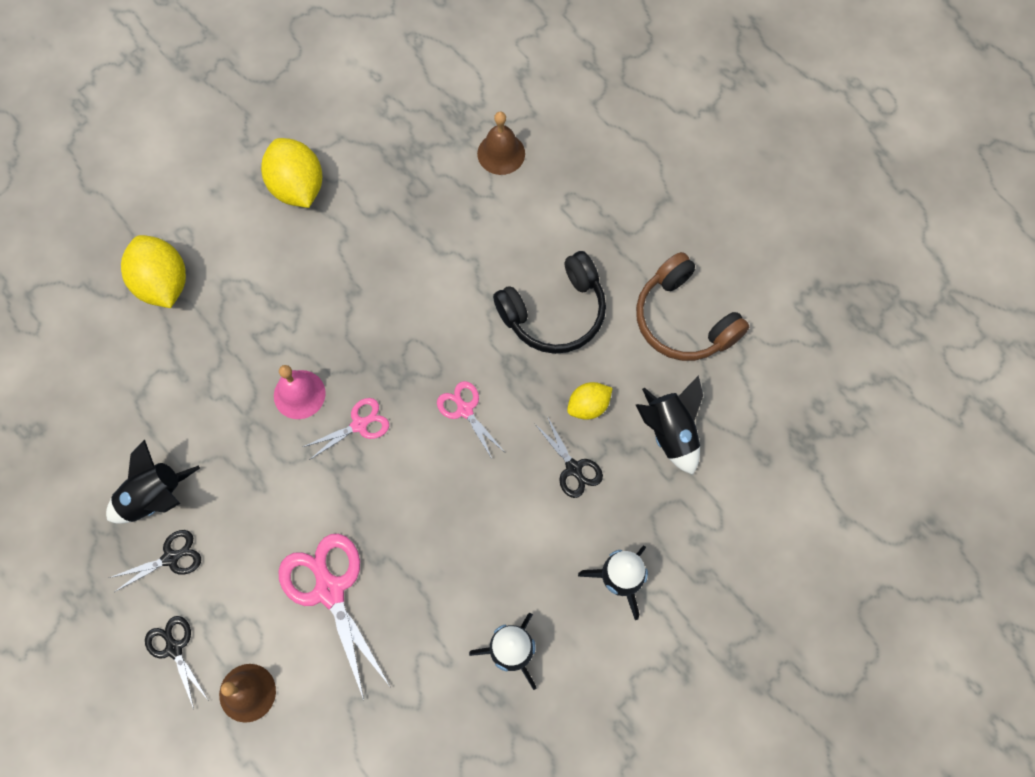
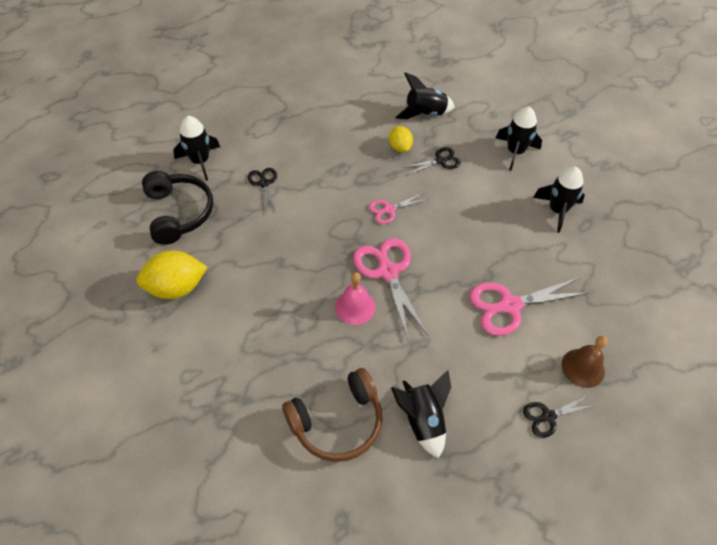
camera: 80 degrees left, 15 degrees down
(163, 283) = (229, 397): yellow lemon -> none
(171, 558) = (474, 412): black scissors -> black scissors (264, 183)
(359, 424) = (387, 271): pink scissors -> pink scissors, size x1.80
(501, 153) = (200, 161): brown bell -> black rocket
(554, 312) = (330, 153): black headphones -> black headphones (178, 213)
(683, 320) = (353, 95): brown headphones -> brown headphones (337, 422)

